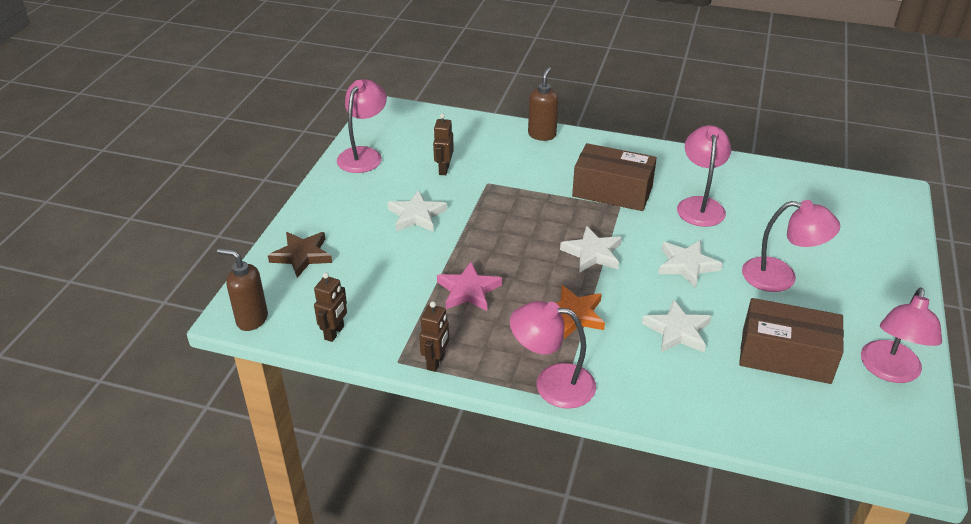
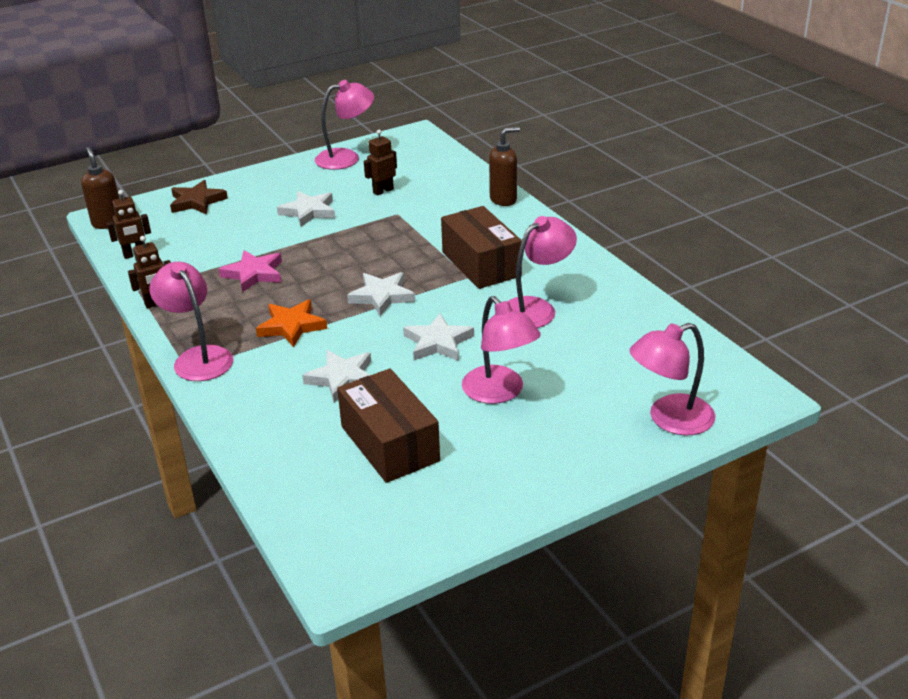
camera: 45 degrees right, 5 degrees down
(889, 371) = (453, 507): pink lamp -> pink lamp (669, 419)

